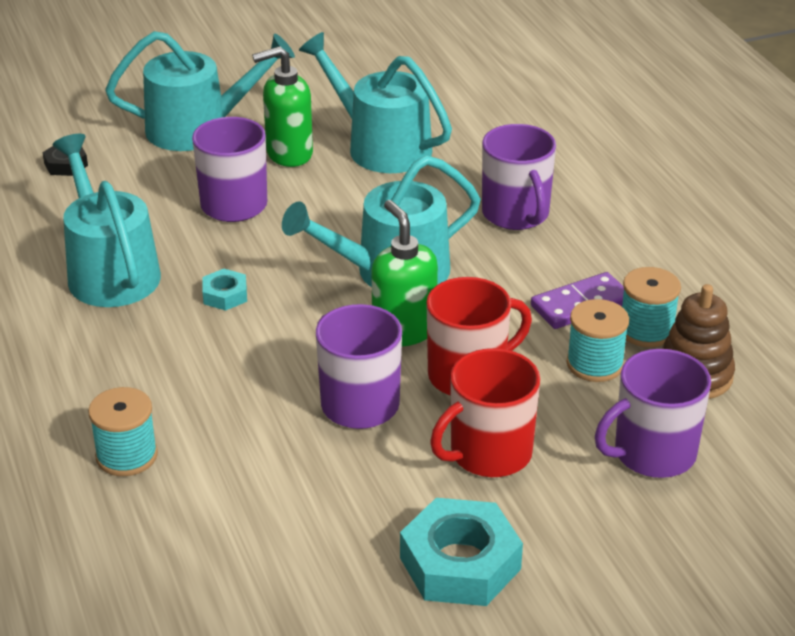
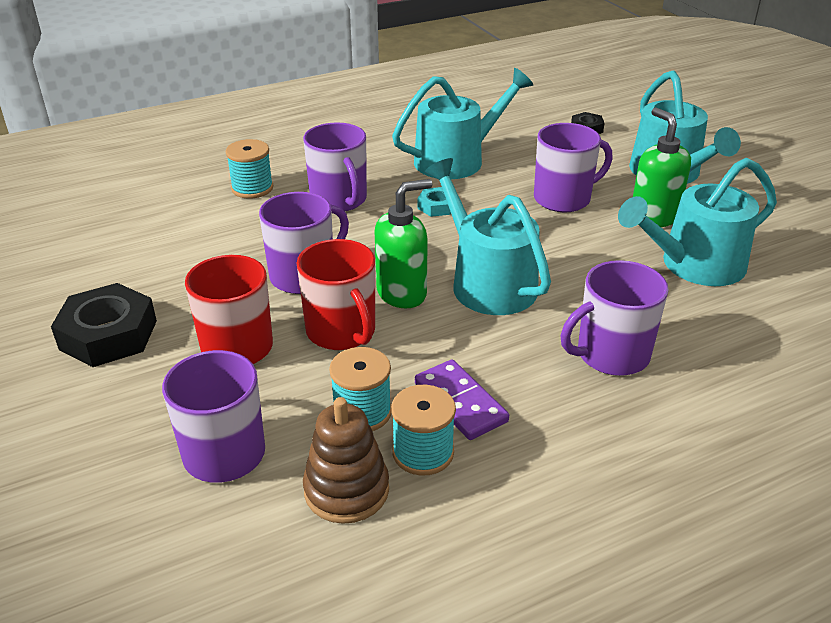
camera: 85 degrees right, 0 degrees up
(185, 373) = (339, 200): none -> purple mug
(381, 146) = (694, 265): turquoise watering can -> turquoise watering can turned 150 degrees counterclockwise
(460, 563) = (108, 335): turquoise nut -> black nut

